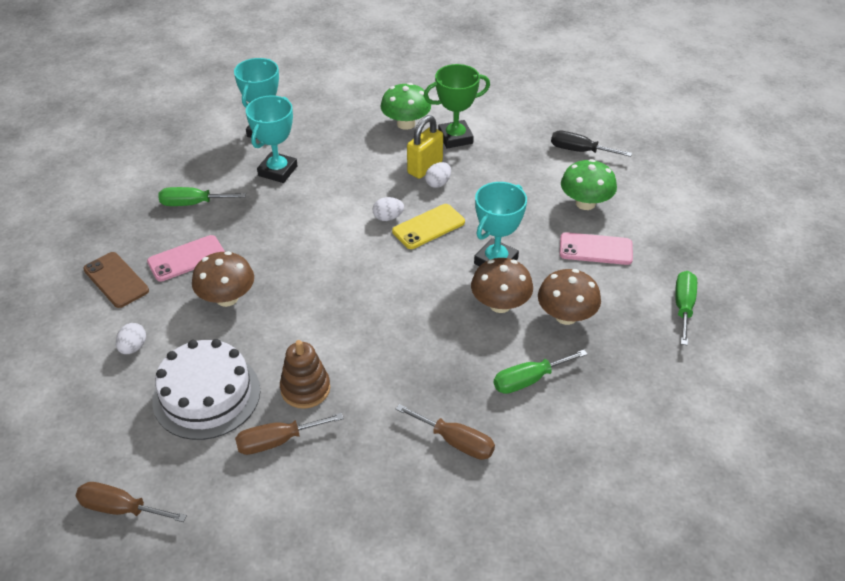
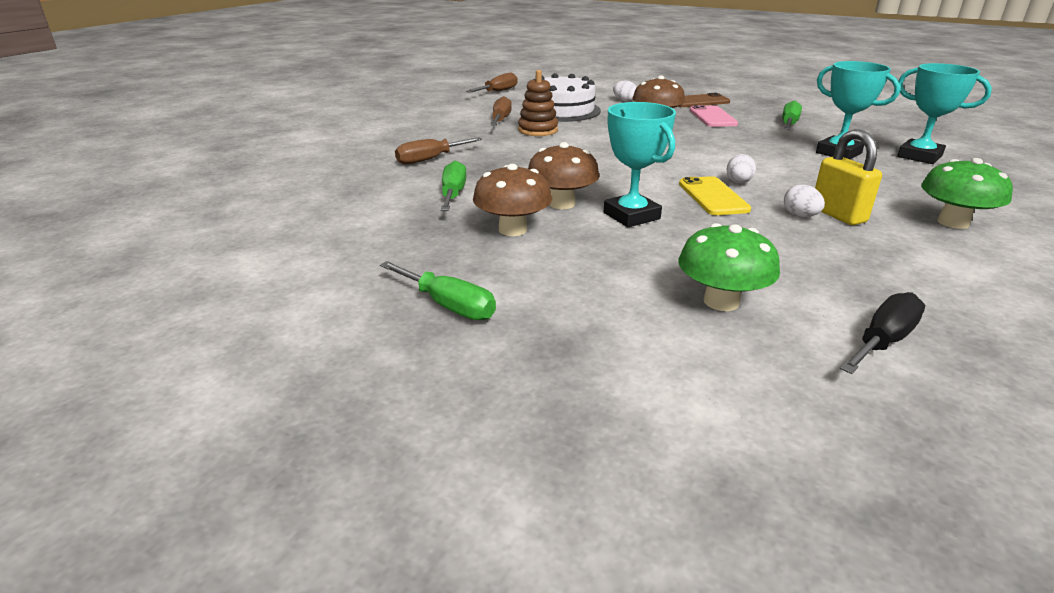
camera: 115 degrees right, 15 degrees down
(455, 138) = (917, 246): green trophy -> none
(595, 249) = (611, 278): pink phone -> none

